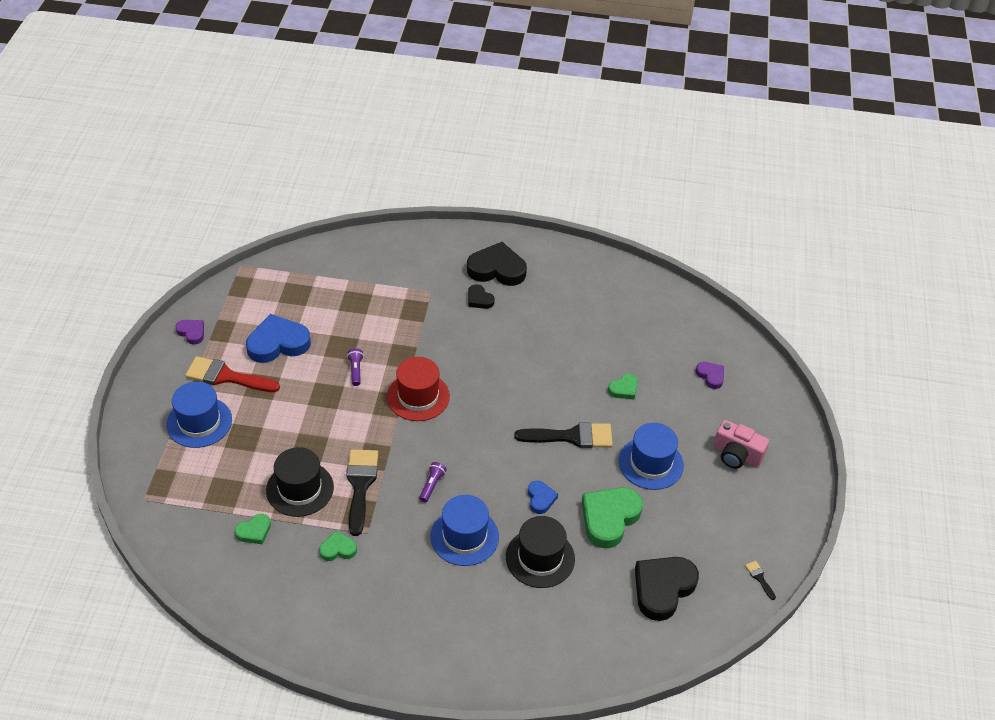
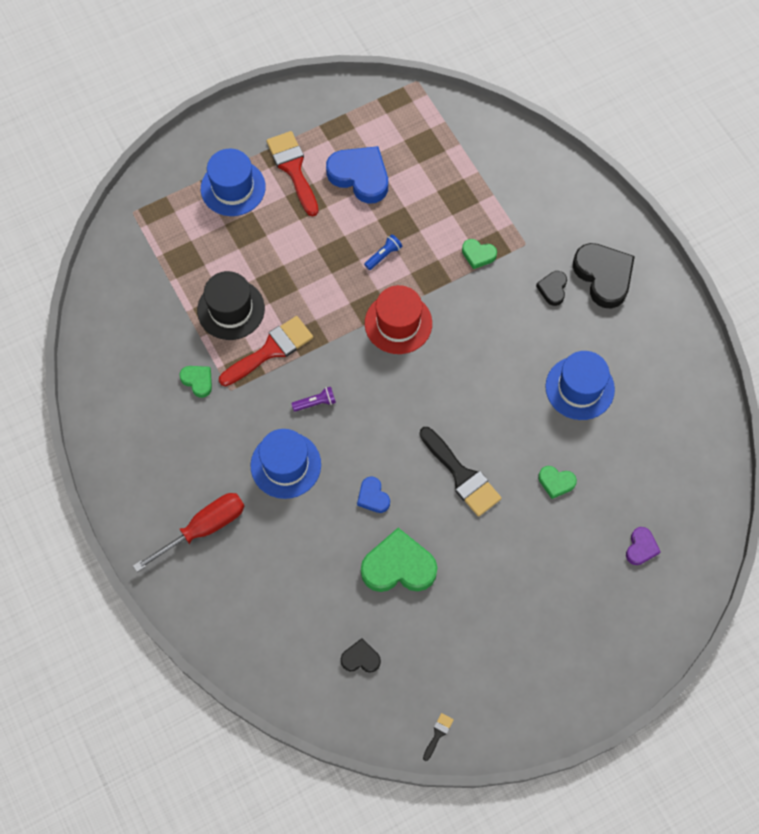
camera: 55 degrees right, 20 degrees up
(192, 332) = (315, 107): purple heart -> none
(254, 531) = (166, 310): green heart -> green heart (478, 255)
(355, 370) = (383, 255): purple flashlight -> blue flashlight
(360, 485) = (271, 350): black brush -> red brush
(467, 626) = (203, 529): none -> red screwdriver
(540, 499) = (373, 497): blue heart -> blue heart turned 105 degrees clockwise
(540, 558) = (312, 538): black hat -> none
(650, 463) = (489, 561): blue hat -> blue hat (579, 388)
(663, 588) = (360, 658): black heart -> black heart, size x0.51
(736, 455) = (563, 630): pink camera -> none

